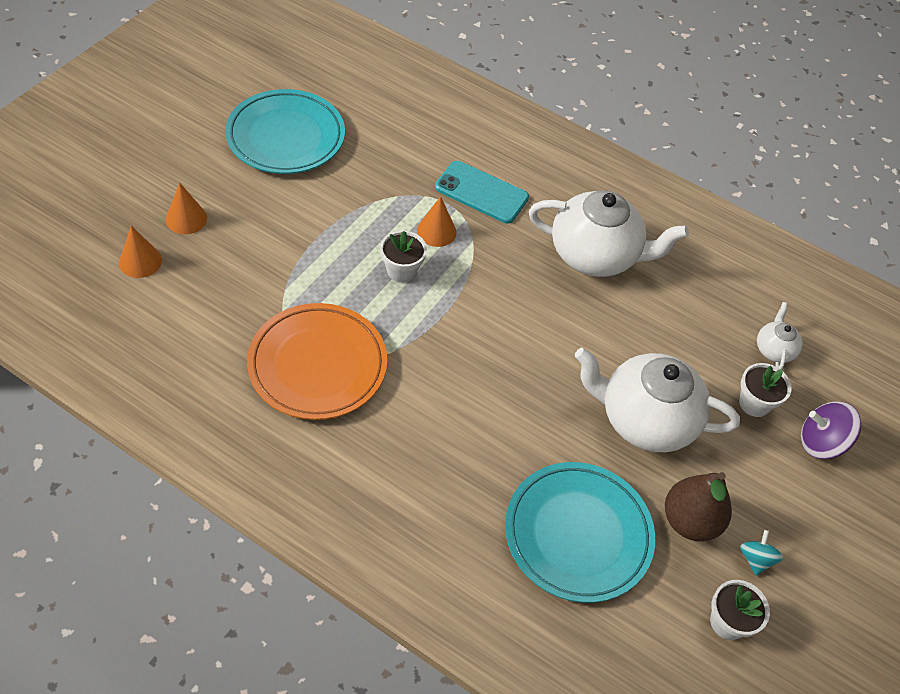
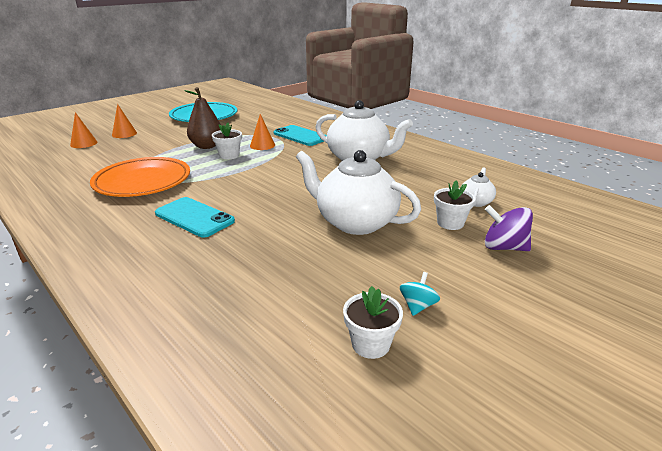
camera: 20 degrees right, 25 degrees down
(442, 442) = (194, 217): none -> turquoise phone
(578, 534) = (261, 272): turquoise plate -> none
(690, 521) = (365, 276): brown pear -> brown pear (207, 146)

